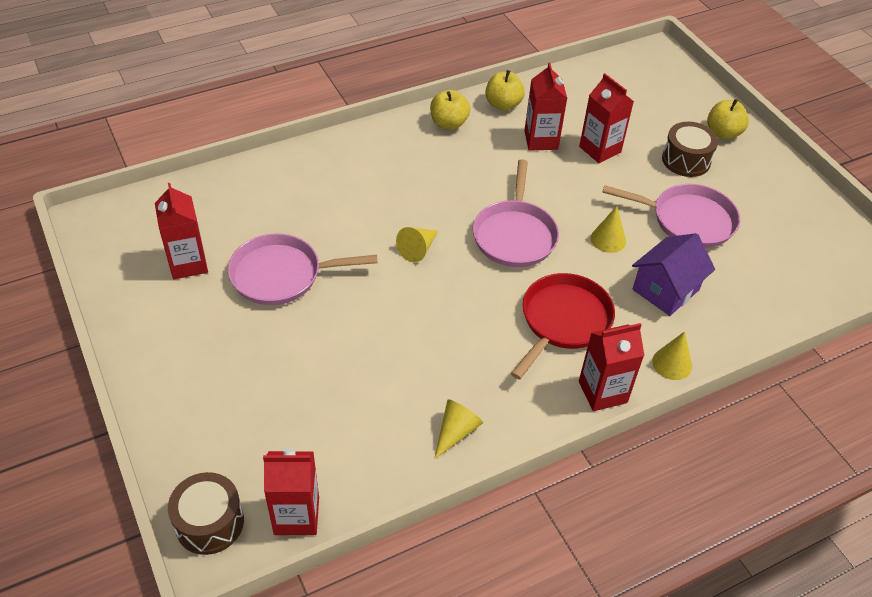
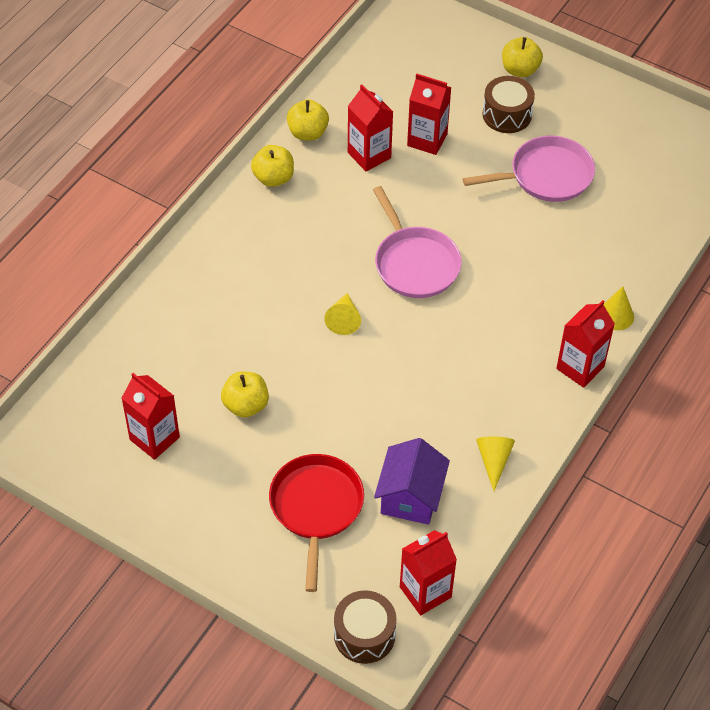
camera: 30 degrees left, 5 degrees up
(281, 275) = (246, 405): pink pan -> yellow apple
(563, 321) = (509, 322): red pan -> red pan (316, 507)
(608, 239) = (494, 228): yellow cone -> none
(665, 290) = (570, 252): purple house -> purple house (410, 497)

